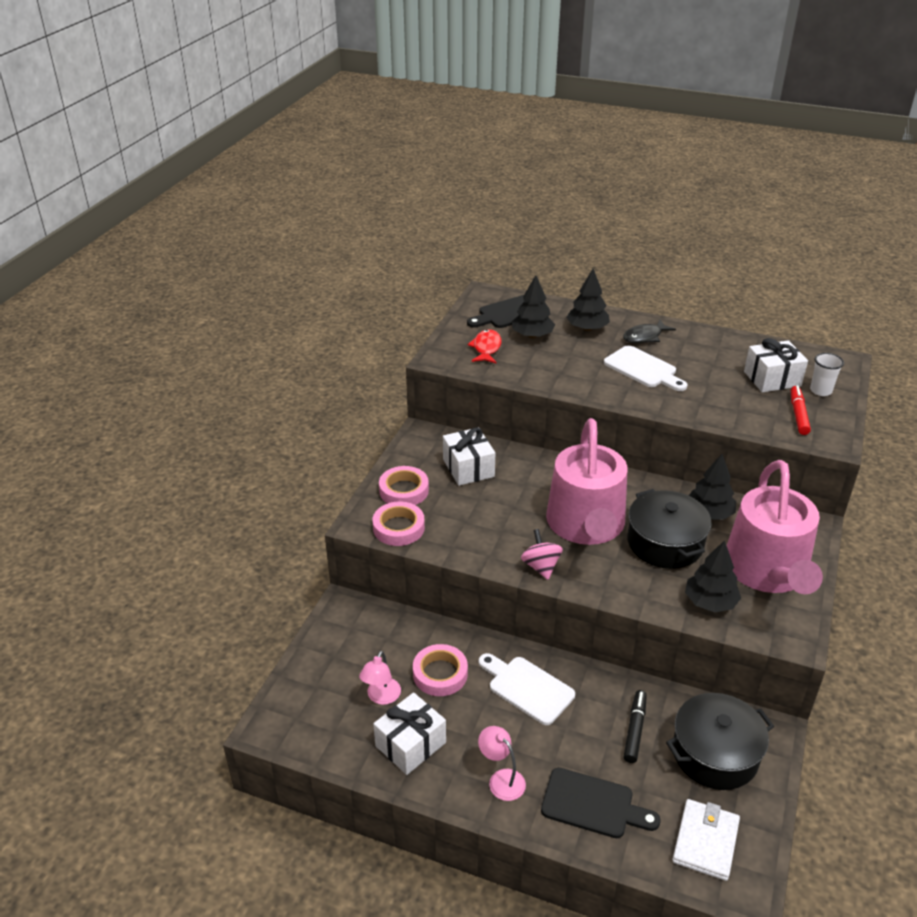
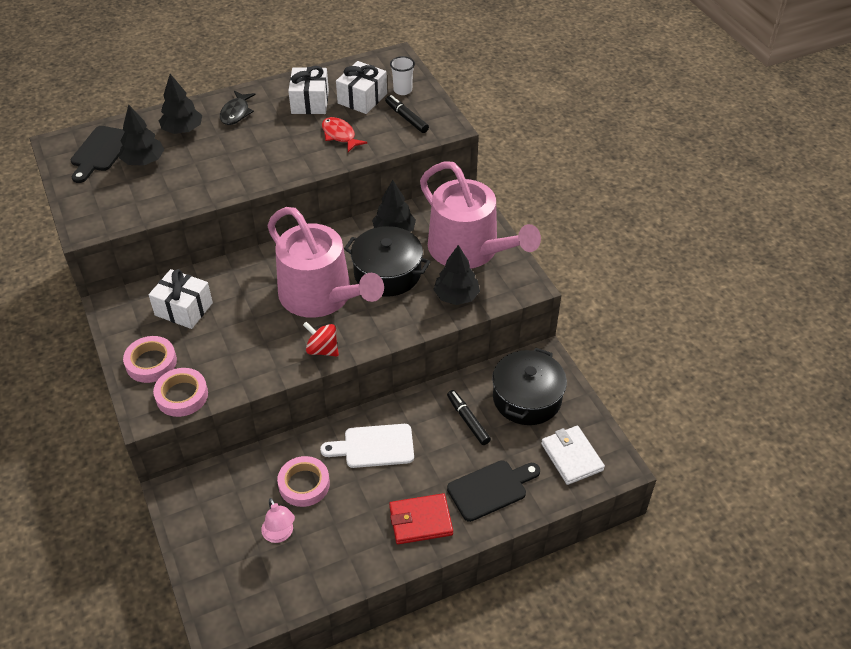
camera: 45 degrees left, 10 degrees up
(410, 744) = (337, 549): white gift -> white gift (310, 102)
(486, 348) = (117, 195): red fish -> red fish (340, 135)
(501, 779) = (420, 521): pink lamp -> red wallet
(541, 566) = (322, 350): pink spinning top -> red spinning top
(643, 369) = (264, 142): white cutting board -> none
(798, 414) = (406, 118): red marker -> black marker

